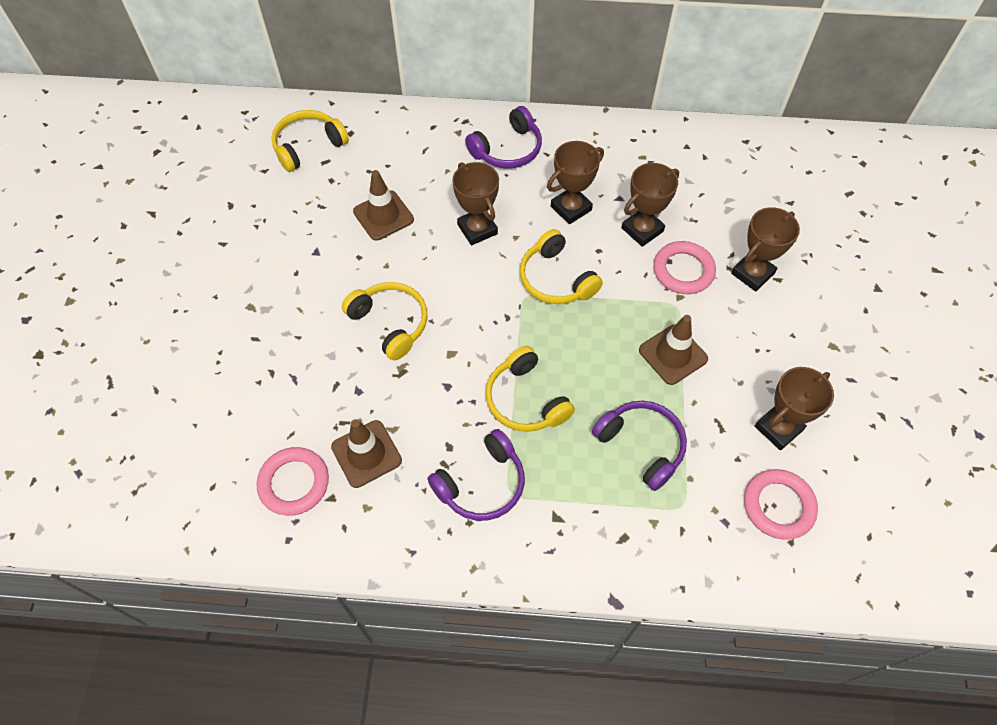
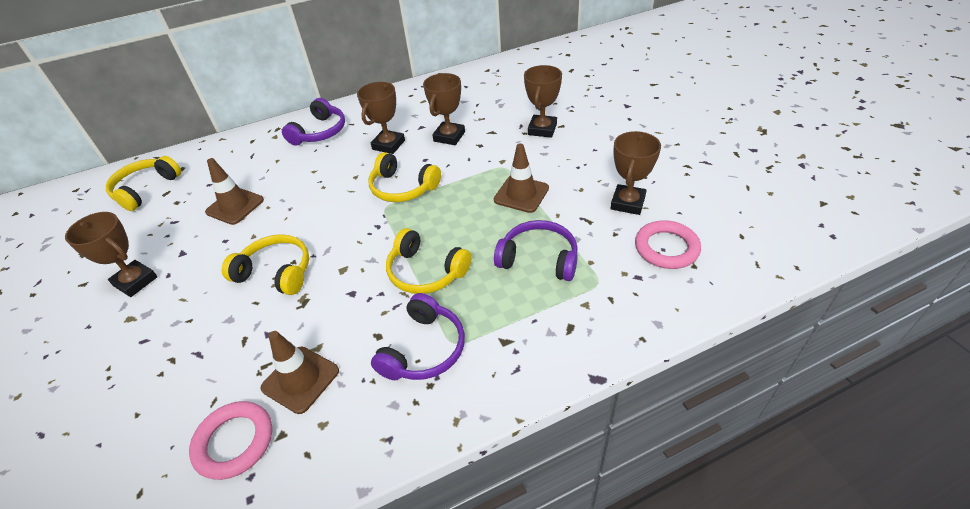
camera: 25 degrees left, 15 degrees down
(477, 229) = (321, 184): brown trophy -> brown trophy (135, 281)
(683, 270) = (494, 146): pink ring -> none

